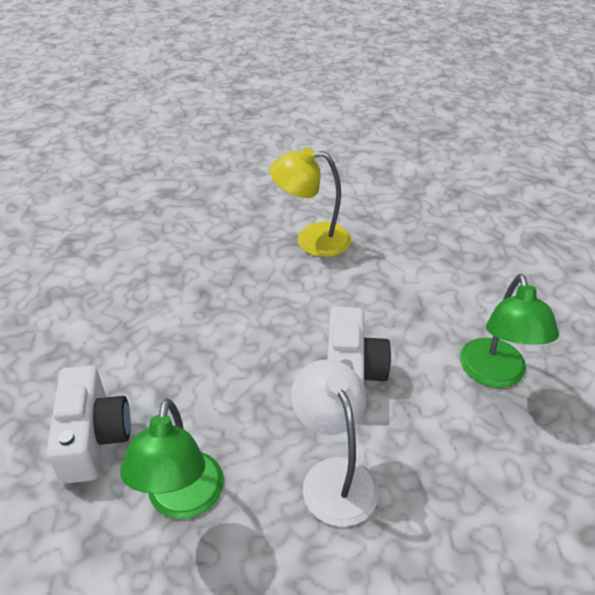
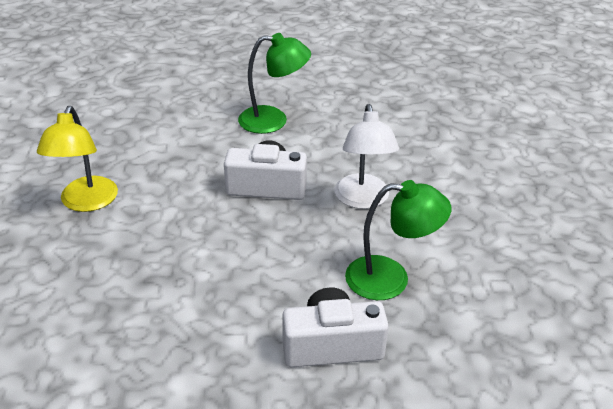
camera: 90 degrees left, 5 degrees down
(334, 476) = (363, 200): white lamp -> white lamp turned 75 degrees counterclockwise

